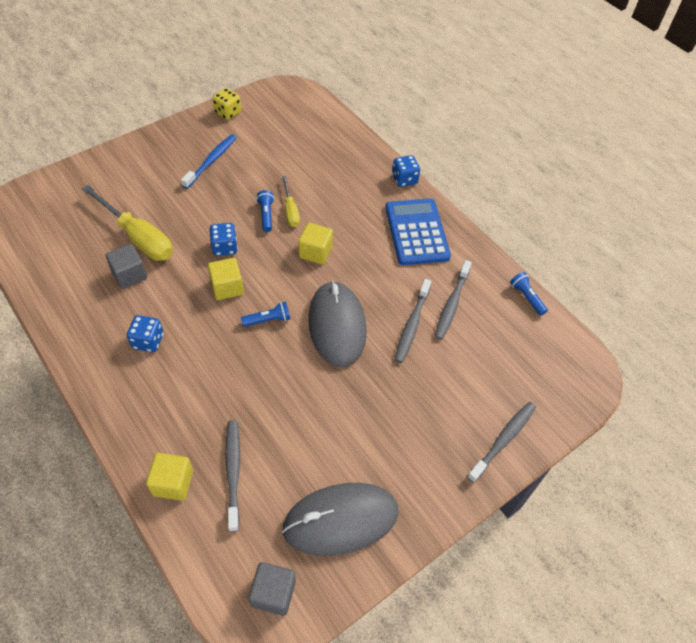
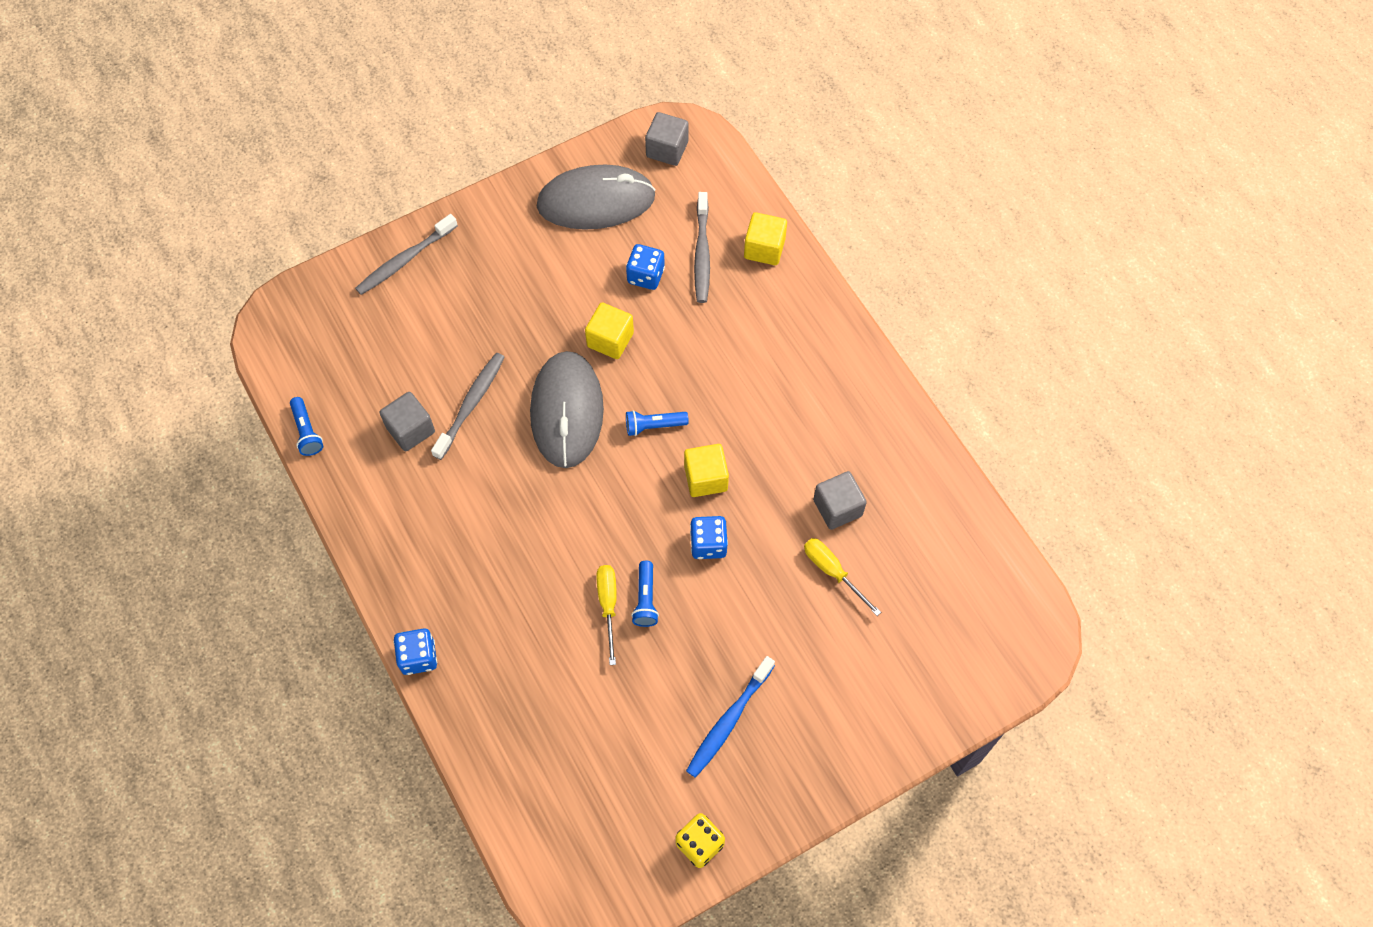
camera: 170 degrees left, 10 degrees up
(138, 237) = (832, 572): yellow screwdriver -> yellow screwdriver, size x0.54
(148, 341) = (804, 409): blue dice -> blue dice (645, 276)
(315, 252) = (580, 526): yellow cube -> yellow cube (610, 340)
(416, 232) = (426, 550): blue calculator -> none
(452, 304) = (410, 429): grey toothbrush -> grey cube

